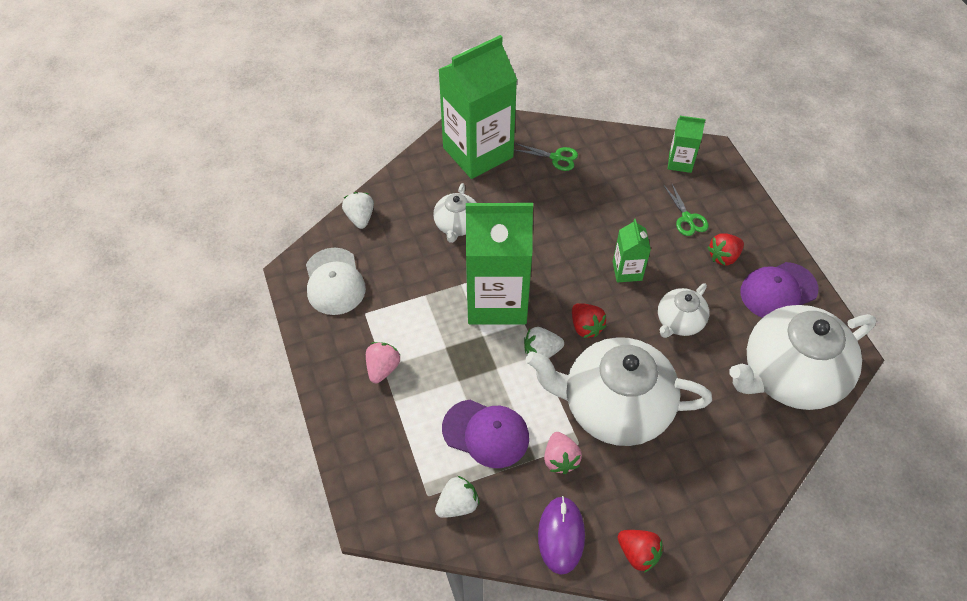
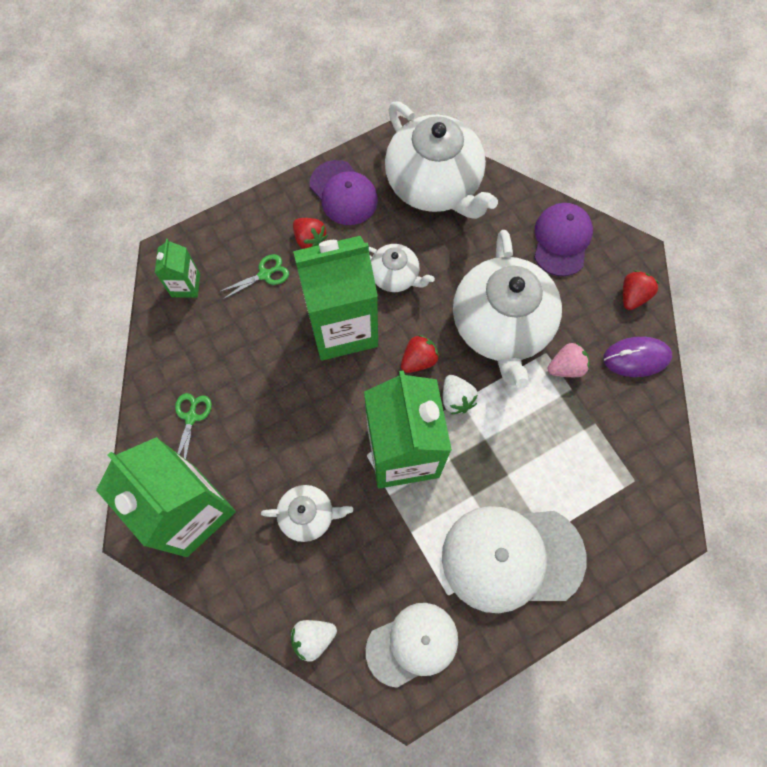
camera: 100 degrees left, 15 degrees up
(383, 368) = (512, 557): pink strawberry -> white cap
(457, 504) = (635, 451): white strawberry -> none
(486, 433) = (558, 438): purple cap -> purple cap (561, 240)
(627, 271) = (342, 327): green carton -> green carton, size x2.17

